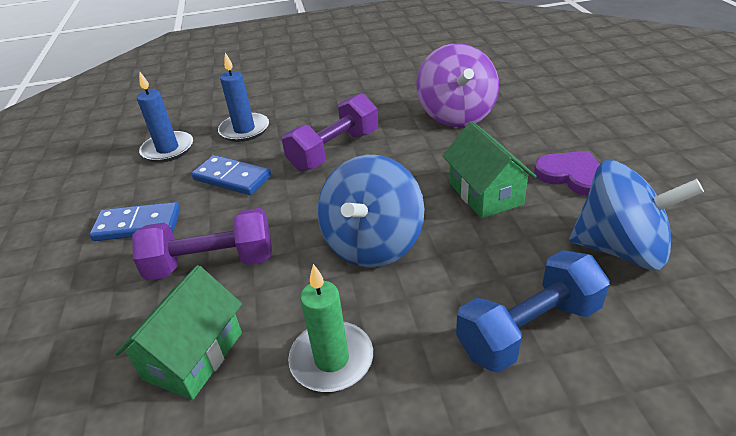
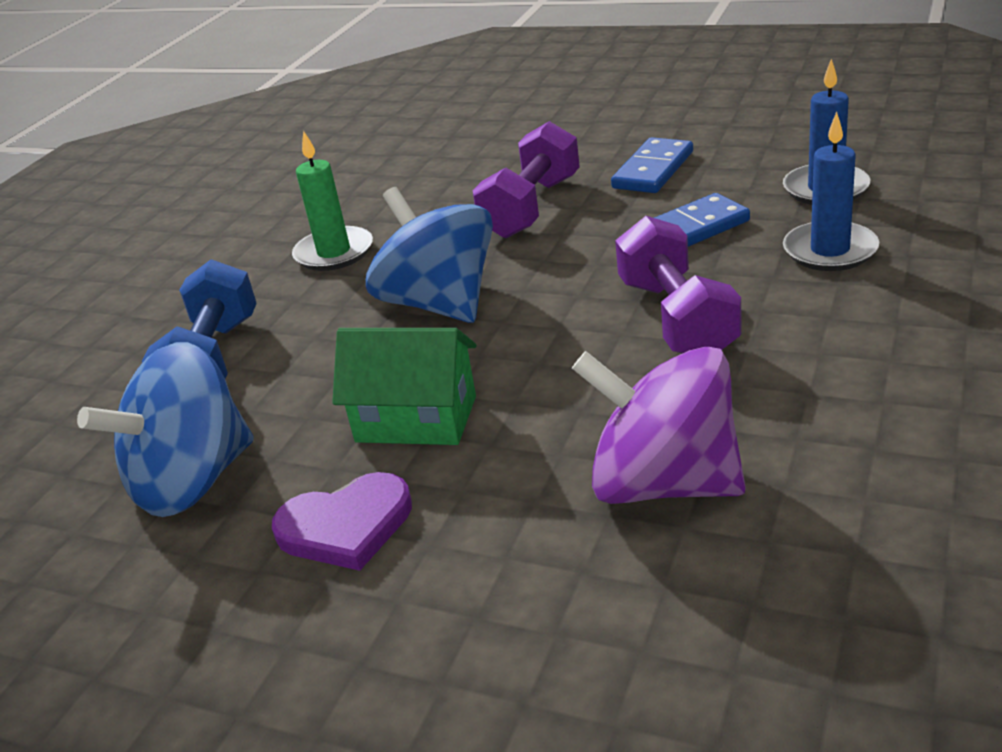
camera: 125 degrees right, 5 degrees down
(193, 356) = (424, 194): green house -> none

